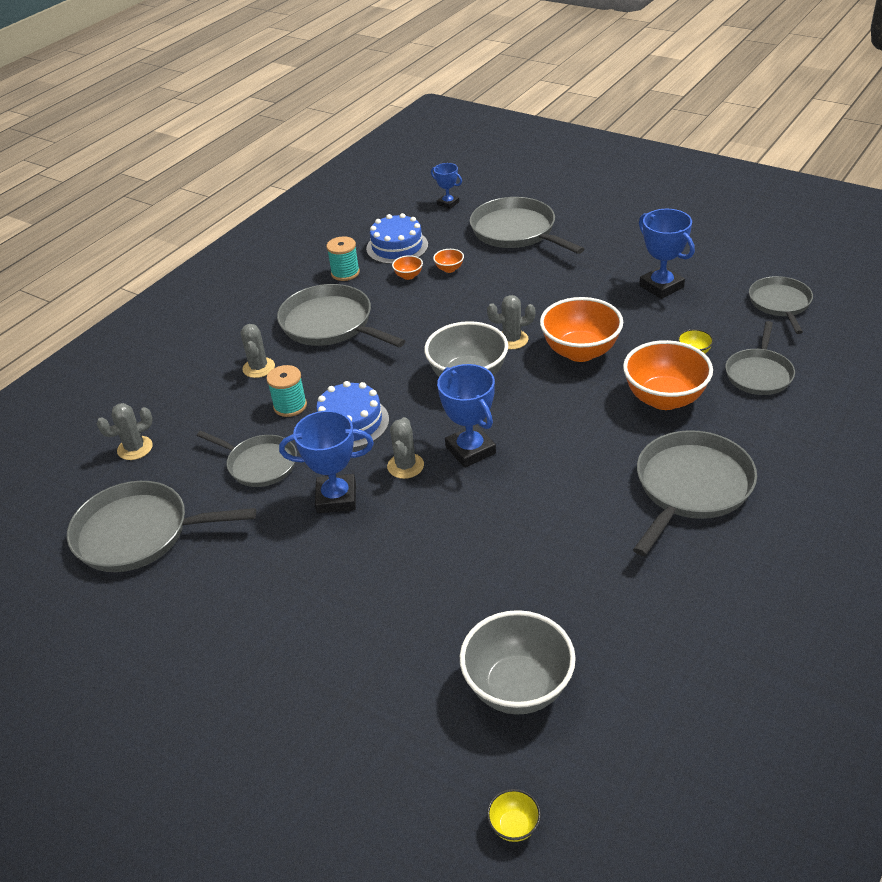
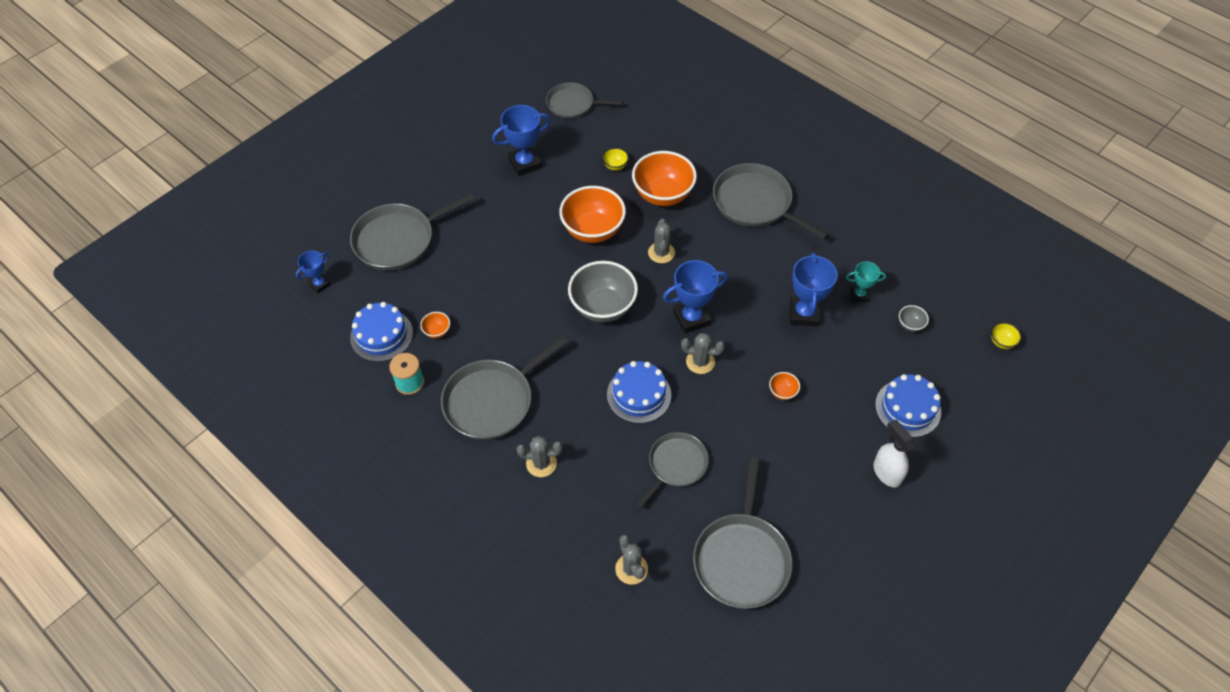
camera: 85 degrees left, 15 degrees up
(253, 669) = (886, 473): none -> white spray bottle
(290, 406) = (605, 439): turquoise spool -> none
(336, 498) = (727, 411): blue trophy -> blue trophy (804, 313)
(362, 690) = (908, 408): none -> blue cake
(449, 269) = (439, 298): orange bowl -> orange bowl (782, 392)
(512, 340) = (562, 270): grey cactus -> grey cactus (661, 253)
(518, 687) = (910, 325): grey bowl -> grey bowl, size x0.43
(559, 619) = (859, 295): none -> turquoise trophy
(759, 374) = (650, 138): grey pan -> none

